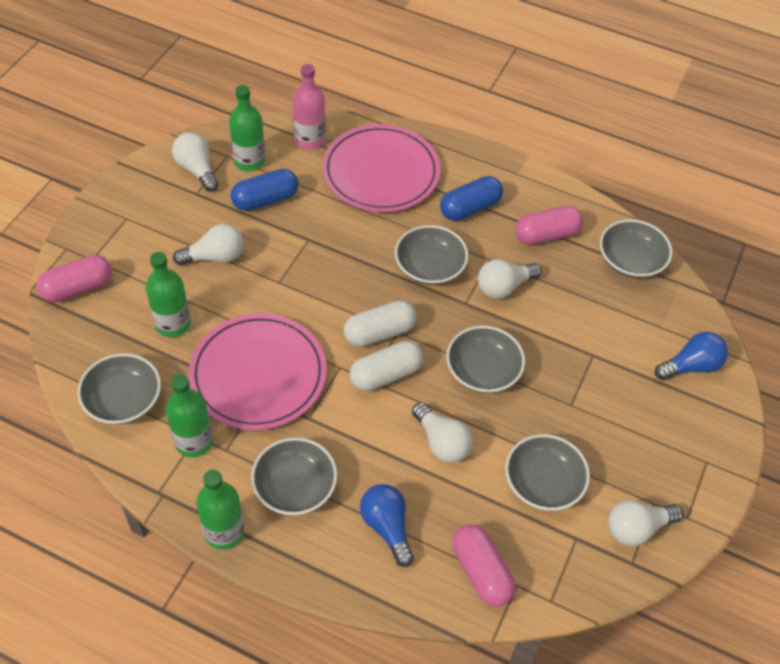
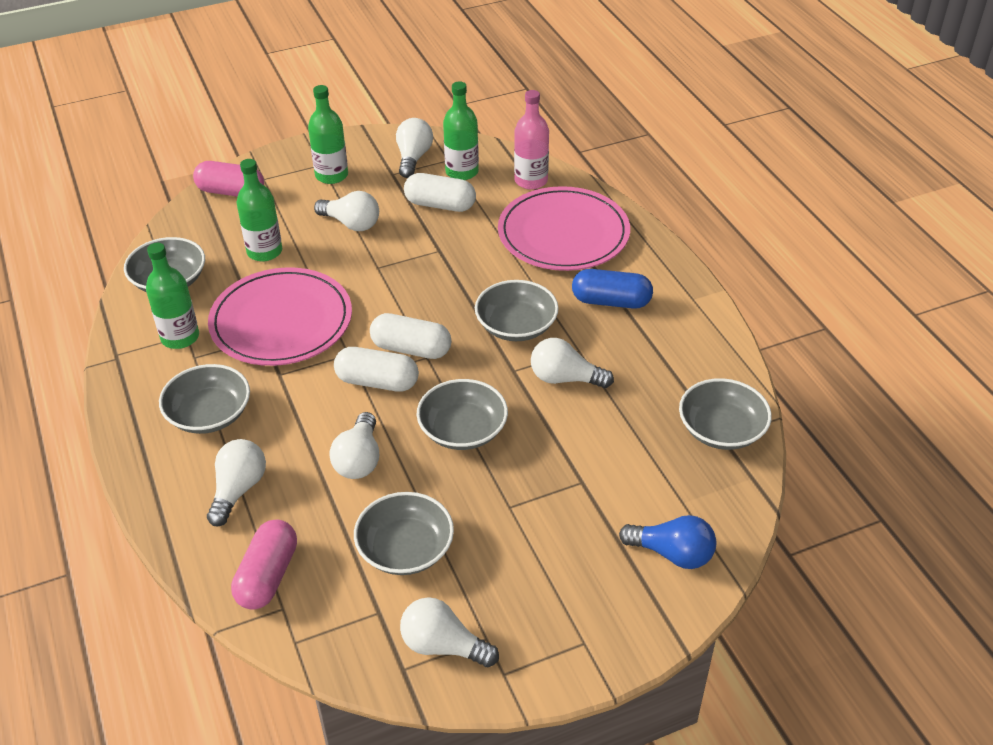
camera: 45 degrees right, 10 degrees down
(224, 532) = (124, 410): green bottle -> green bottle (331, 175)
(265, 199) = (440, 205): blue capsule -> white capsule
(387, 527) = (238, 490): blue light bulb -> white light bulb
(546, 235) = (660, 361): pink capsule -> none

